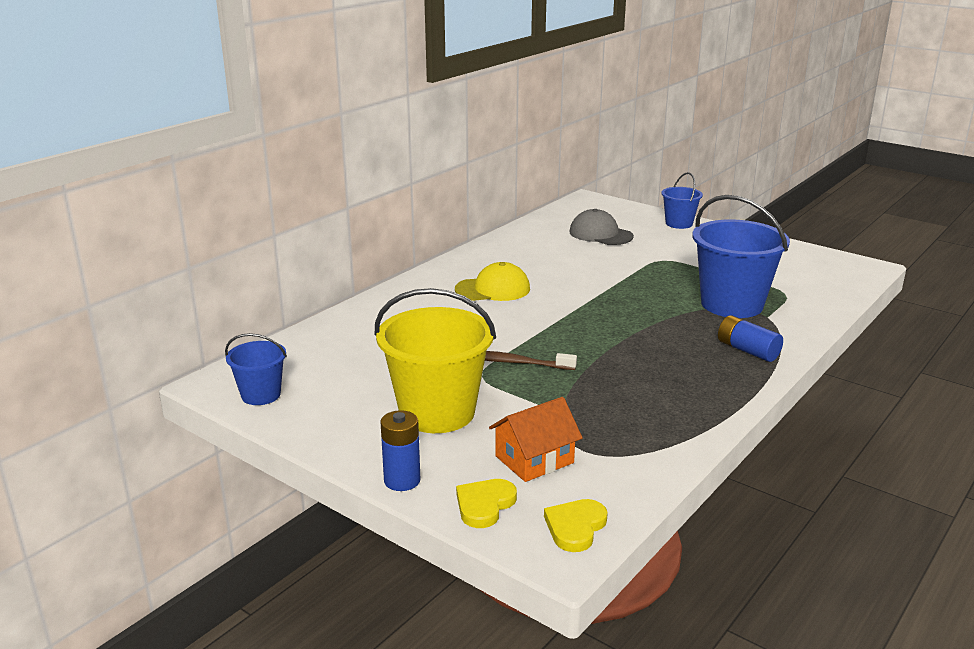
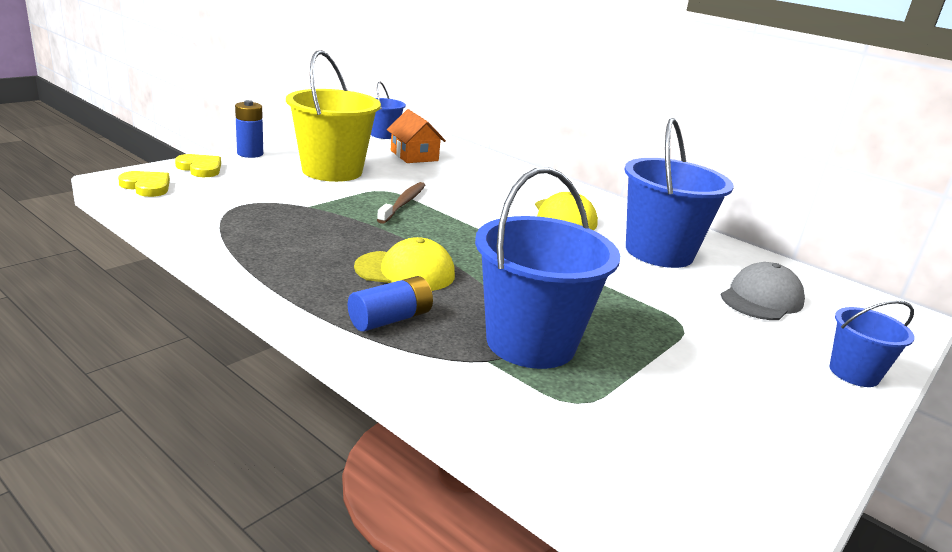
camera: 90 degrees right, 0 degrees up
(534, 459) = (243, 188): orange house -> orange house (414, 155)
(545, 258) = (659, 252): none -> blue bucket
(666, 350) = (405, 271): none -> yellow cap

